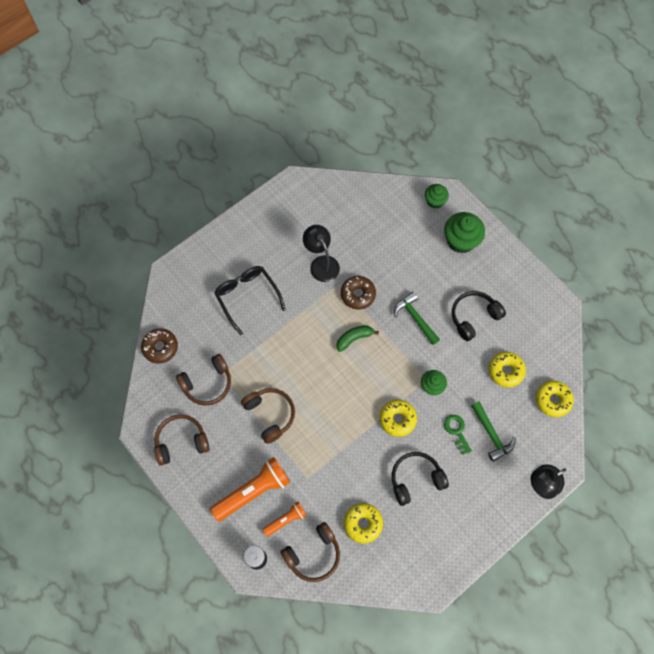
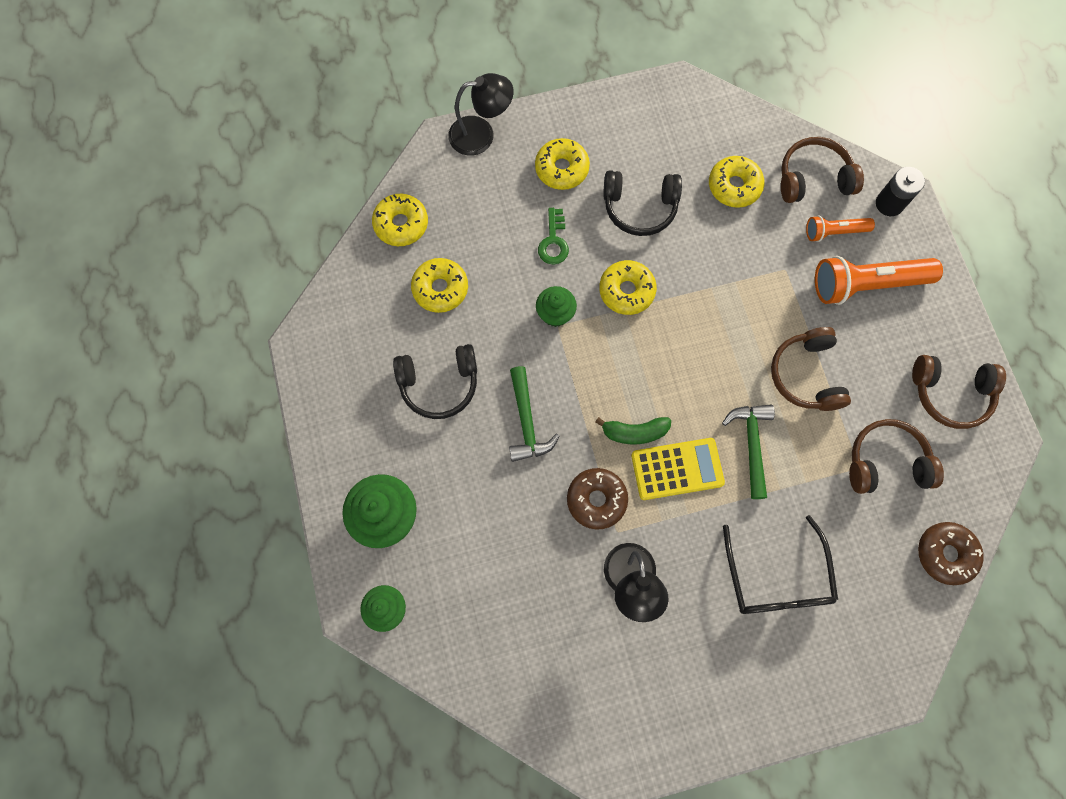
camera: 155 degrees left, 5 degrees up
(322, 329) = (677, 469): none -> yellow calculator
(478, 484) = (561, 169): none -> yellow donut
(491, 434) = (509, 217): green hammer -> green hammer (751, 444)

